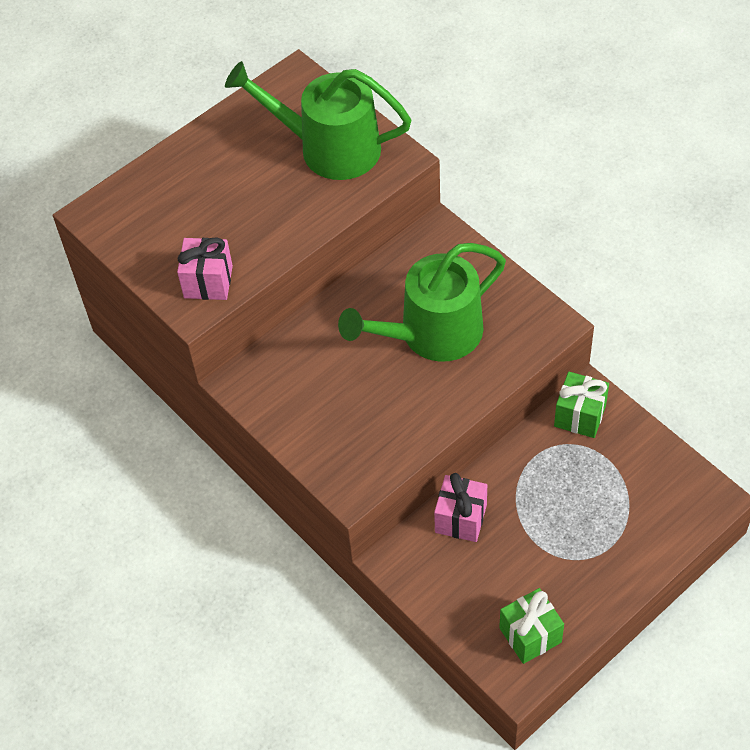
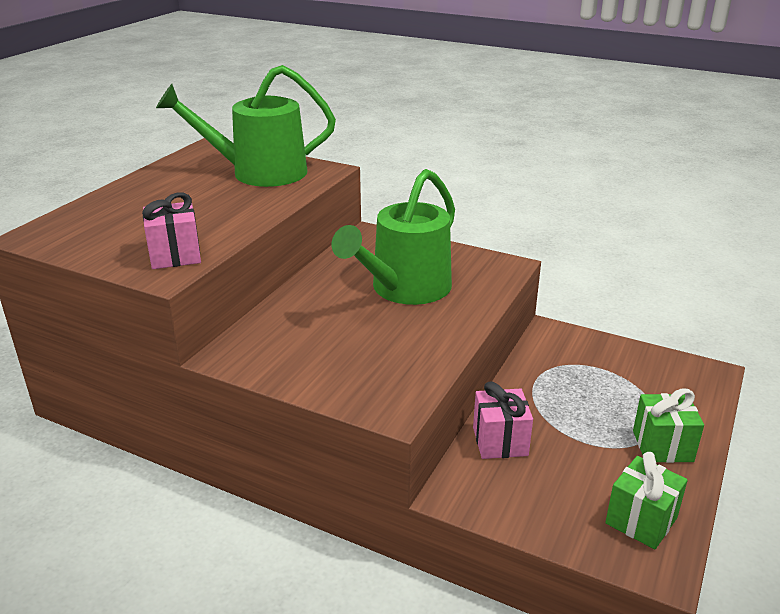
camera: 25 degrees left, 25 degrees down
(580, 415) = (553, 346): green gift -> green gift (662, 446)

